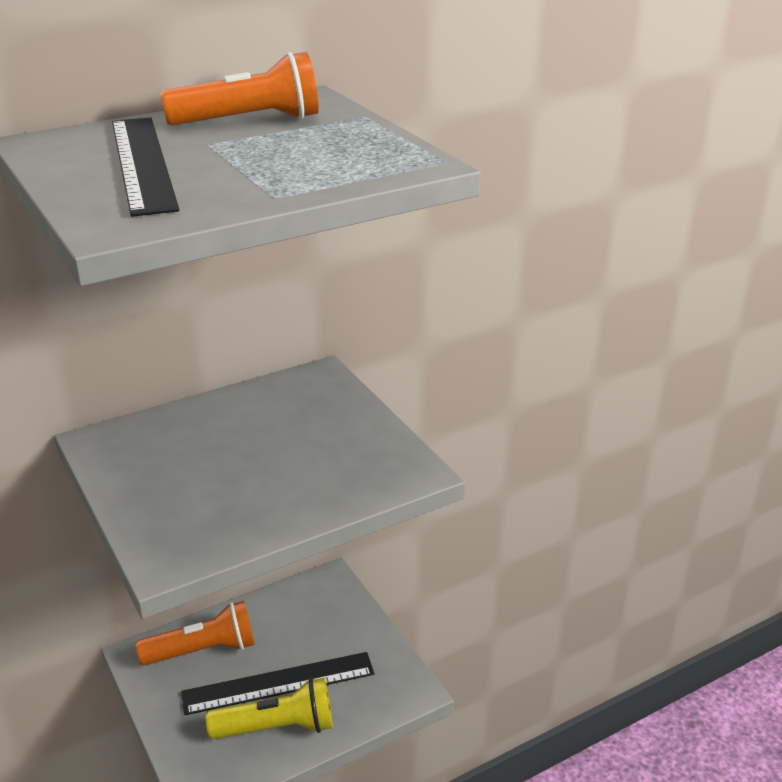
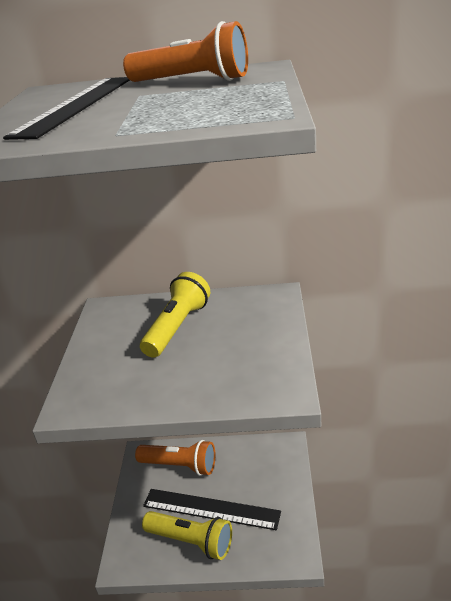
camera: 35 degrees right, 0 degrees up
(226, 438) = (177, 327): none -> yellow flashlight

